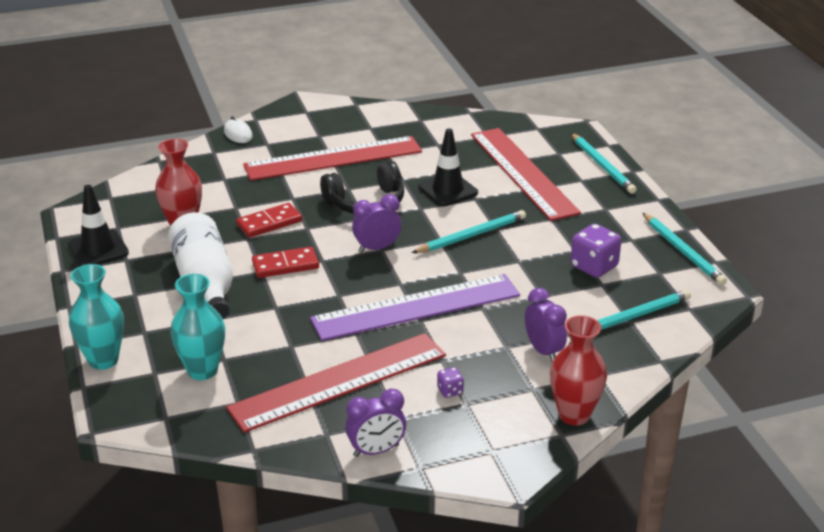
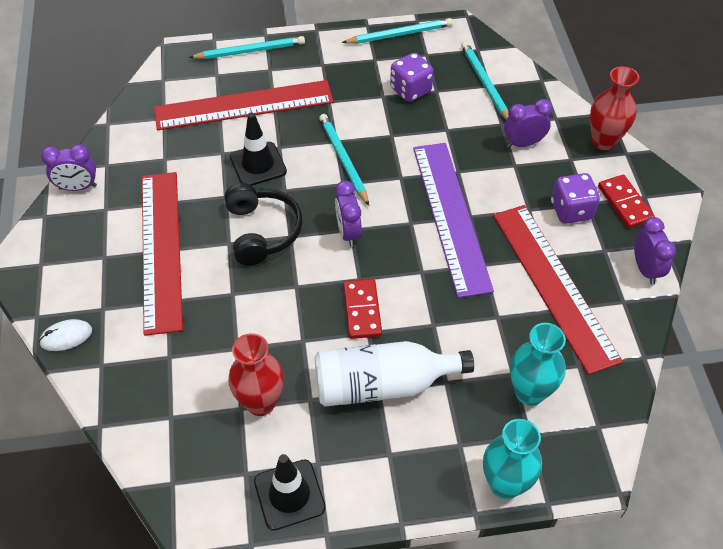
camera: 80 degrees left, 20 degrees up
(269, 223) = (278, 318): red domino -> red domino (624, 203)
(390, 112) = (78, 187): none -> purple clock
(450, 391) = (571, 210): purple dice -> purple dice, size x1.98

